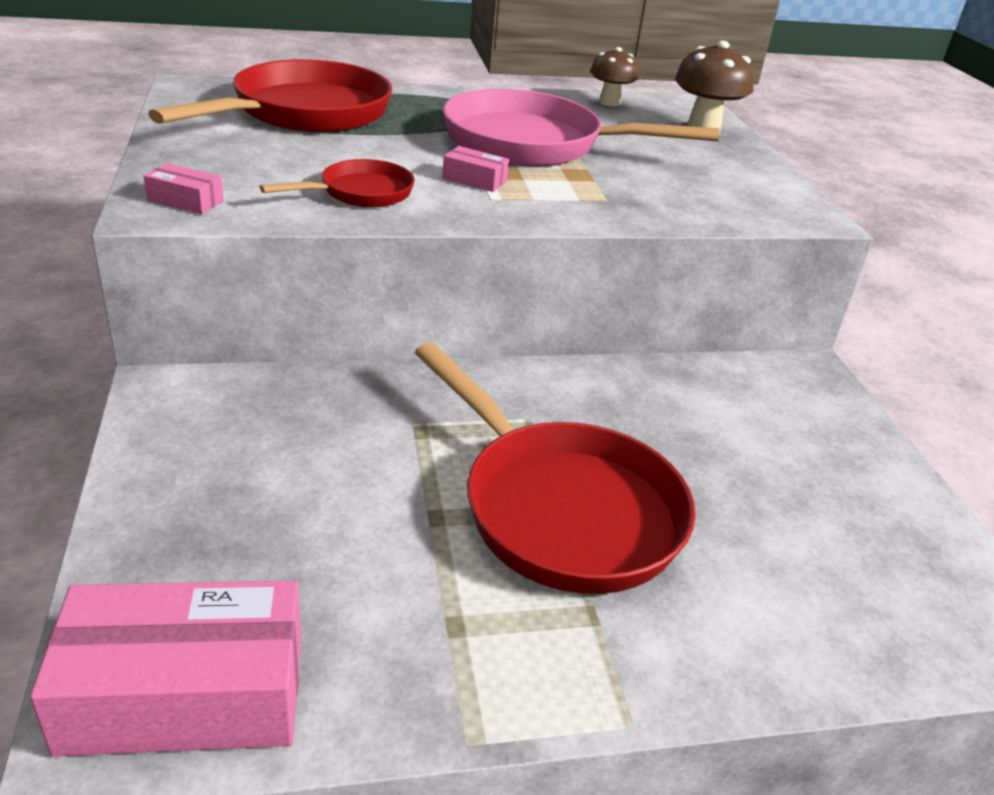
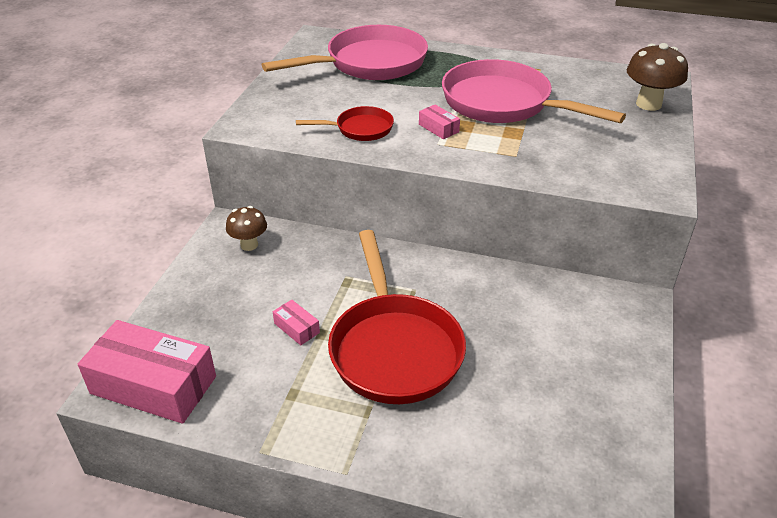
camera: 30 degrees right, 5 degrees up
(185, 200) = (260, 122): pink box -> pink box (297, 328)
(304, 113) = (370, 63): red pan -> pink pan
(609, 102) = (593, 72): brown mushroom -> brown mushroom (249, 245)

